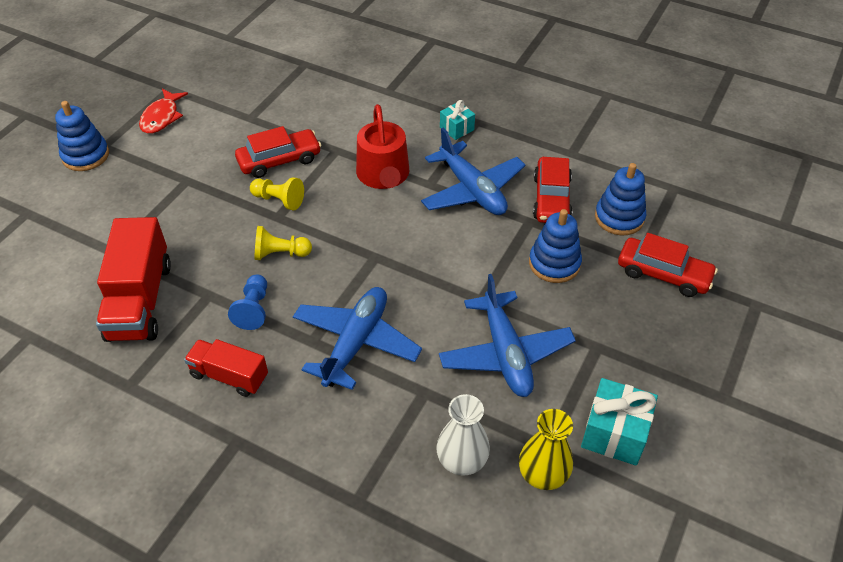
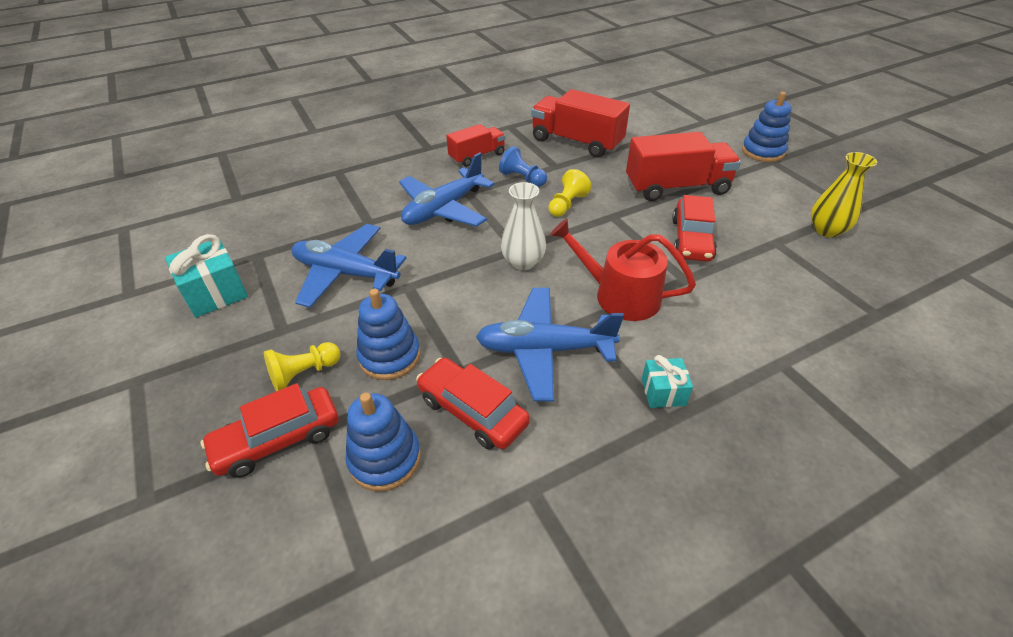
camera: 125 degrees right, 5 degrees down
(162, 117) = (803, 195): red fish -> none
(197, 192) = (676, 187): none -> red truck
(279, 200) = (633, 222): yellow pawn -> yellow pawn (304, 374)
(356, 343) = (444, 209): blue plane -> blue plane turned 75 degrees clockwise
(462, 460) = (304, 216): white vase -> white vase (523, 262)
(543, 474) = (246, 243): yellow vase -> yellow vase (826, 230)

